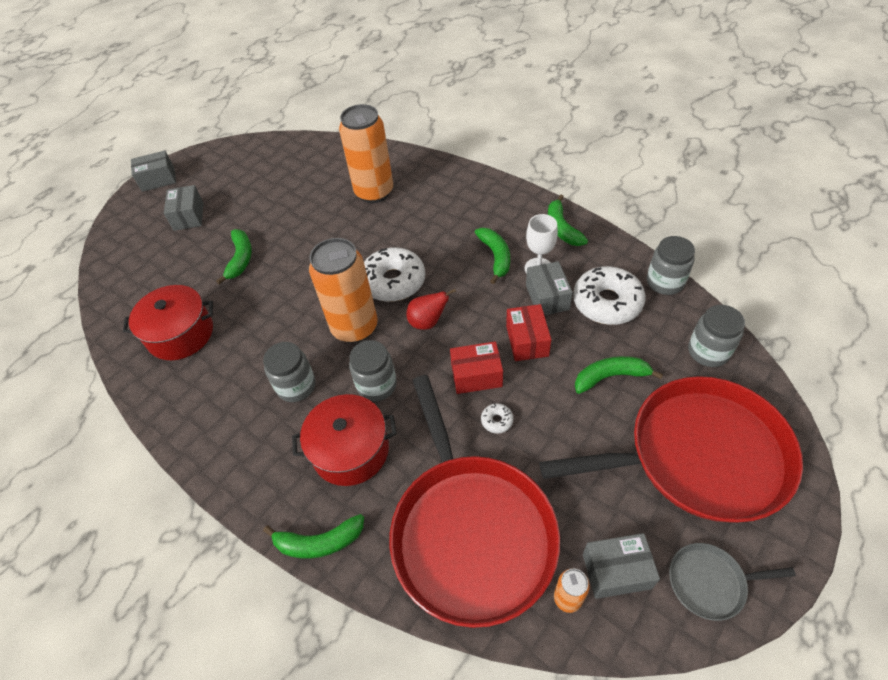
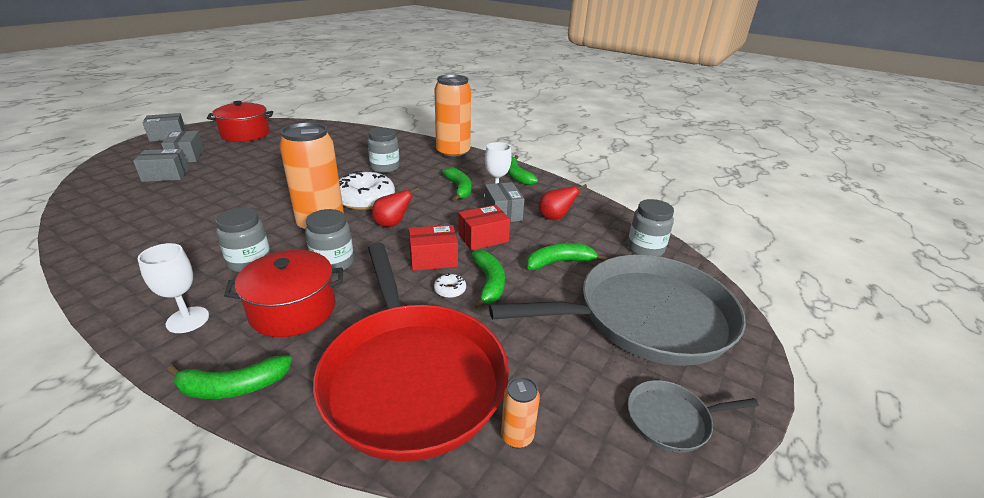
camera: 10 degrees left, 20 degrees down
(181, 334) = (143, 225): red pot -> red pot (245, 134)
(240, 259) = (225, 181): green banana -> green banana (489, 283)
(260, 464) = (188, 320): none -> white goblet
(374, 192) = (359, 151): orange can -> orange can (453, 154)
(527, 341) = (483, 238): red box -> red box turned 75 degrees clockwise
(607, 302) = (555, 217): white donut -> red pear
(616, 571) = (570, 410): grey box -> grey box (166, 175)
(665, 282) = (603, 207): grey jar -> grey jar (385, 168)
(698, 456) = (646, 317): red pan -> grey pan

